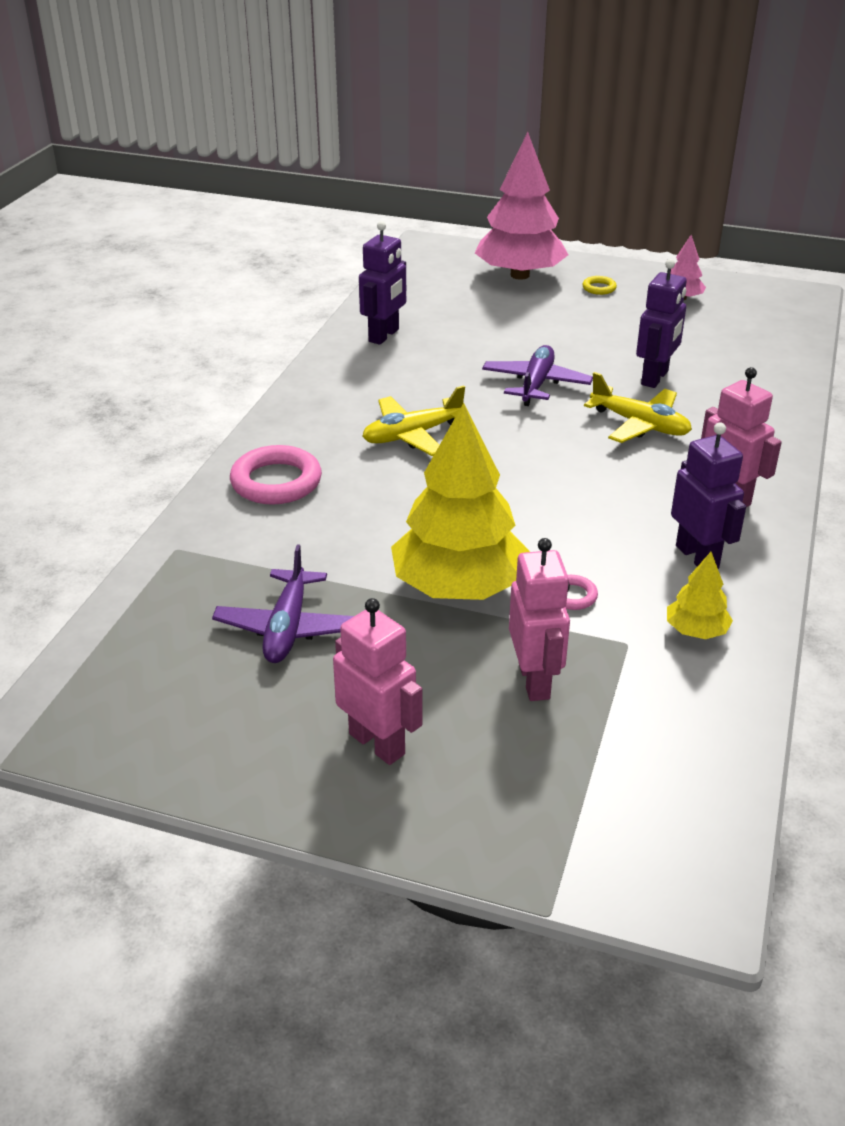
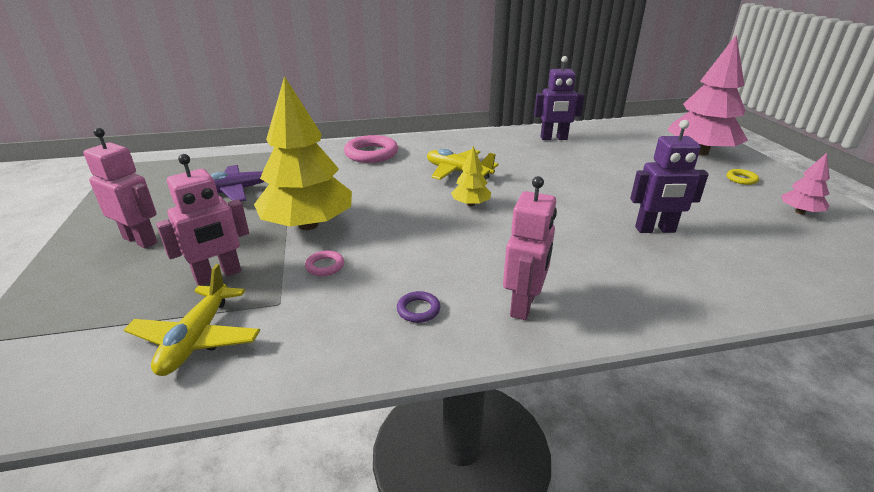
camera: 60 degrees right, 5 degrees down
(377, 744) = (140, 240): pink robot -> pink robot turned 75 degrees counterclockwise
(536, 384) = (571, 190): purple plane -> none
(640, 425) = (577, 239): yellow plane -> yellow plane (197, 339)
(696, 631) = (313, 333): yellow tree -> yellow tree (470, 204)
(697, 557) = (418, 310): purple robot -> purple ring

